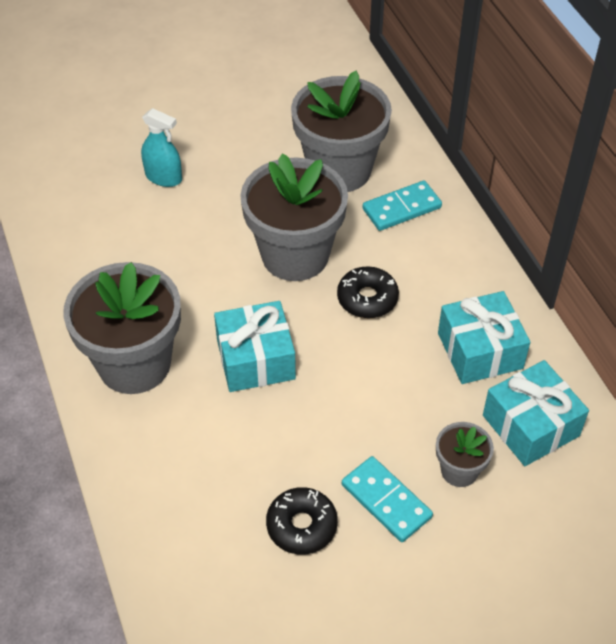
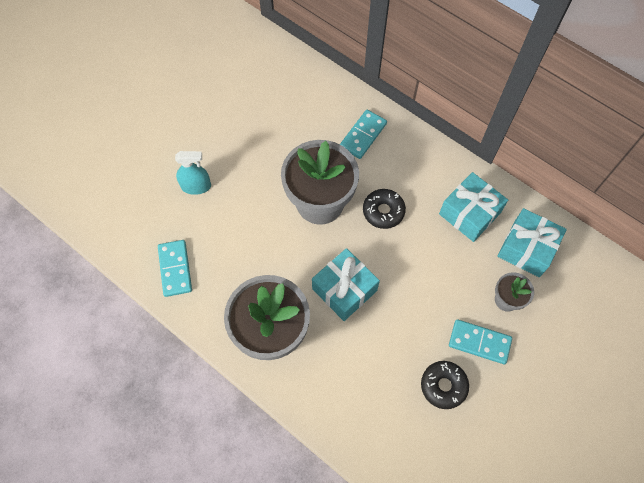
camera: 30 degrees left, 15 degrees up
(77, 247) = (175, 269): none -> turquoise domino
(339, 170) = (307, 125): grey flower pot -> none

